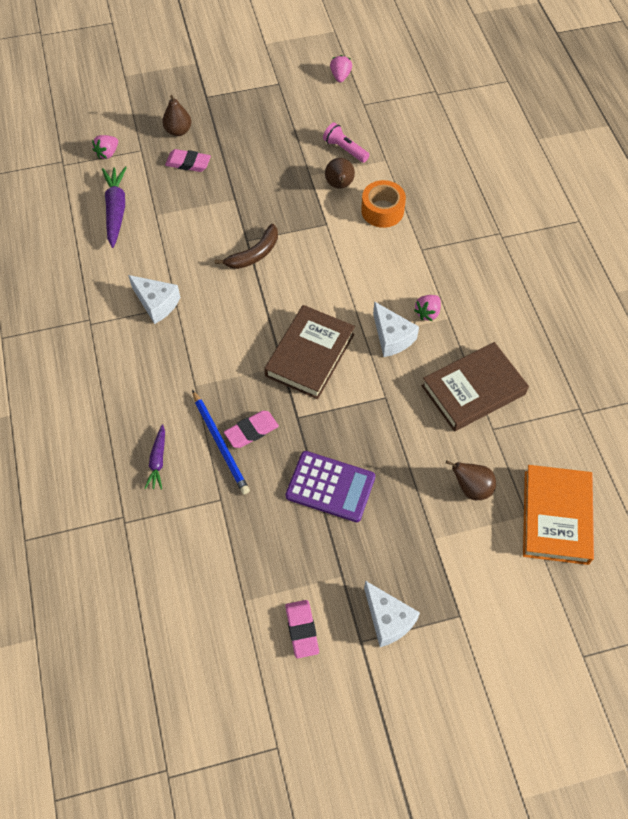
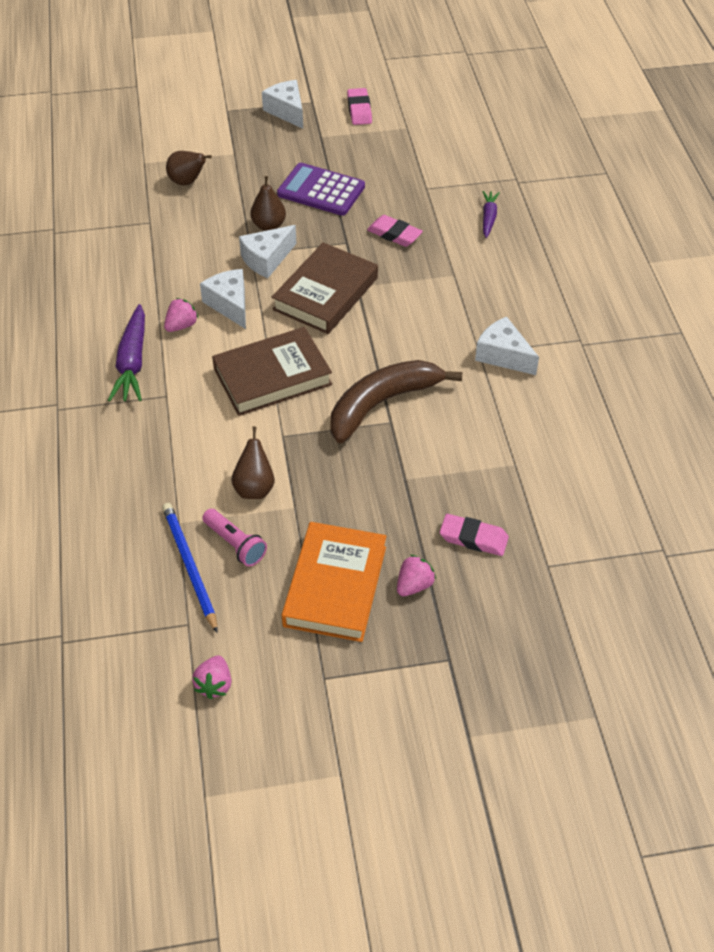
camera: 175 degrees left, 10 degrees down
(107, 153) = (598, 563): pink strawberry -> pink strawberry (414, 585)
(116, 210) = (571, 473): purple carrot -> purple carrot (132, 362)
(178, 131) = (492, 595): brown pear -> brown pear (269, 225)
(220, 444) = (426, 226): blue pencil -> blue pencil (189, 566)
(251, 431) = (394, 234): pink eraser -> pink eraser turned 60 degrees clockwise
(254, 254) = (381, 404): brown banana -> brown banana, size x1.57
(369, 390) = (267, 259): none -> white cheese
(382, 210) = (203, 448): orange tape -> none
(473, 390) = (157, 253): brown book -> brown book (272, 377)
(555, 517) = (118, 160): orange book -> orange book (335, 586)

